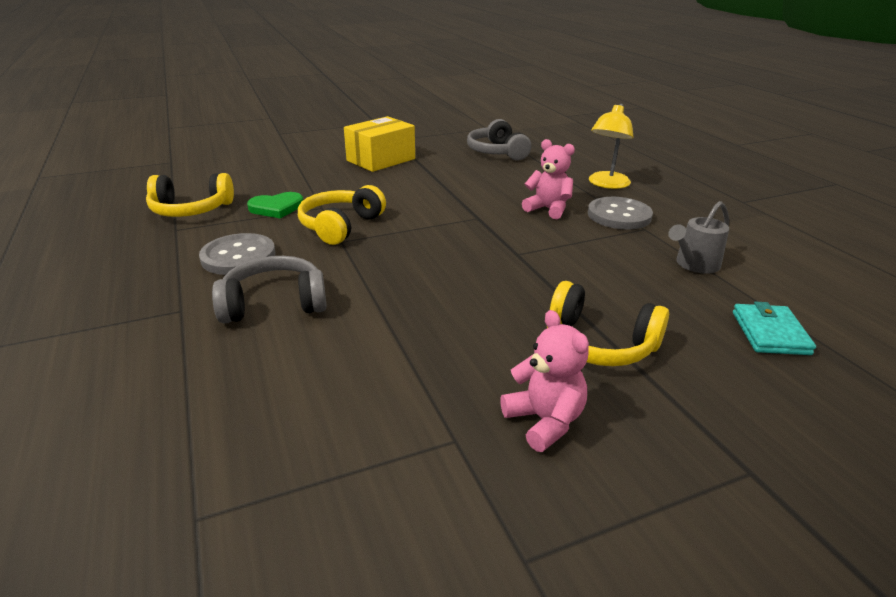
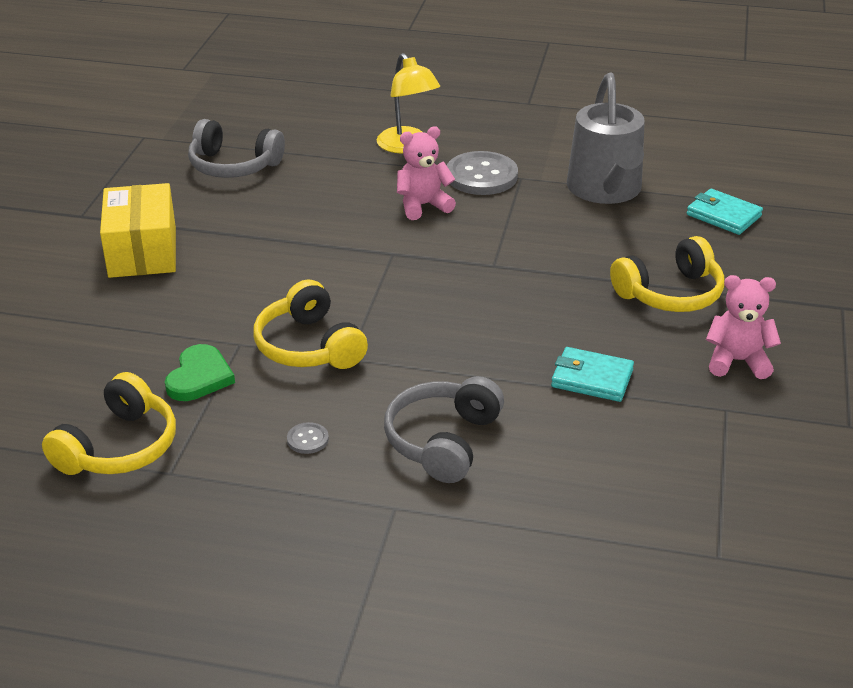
camera: 55 degrees left, 5 degrees up
(238, 256) = (307, 439): grey button -> grey button, size x0.44
(421, 343) = (592, 378): none -> turquoise wallet
(694, 264) = (605, 190): grey watering can -> grey watering can, size x1.76

